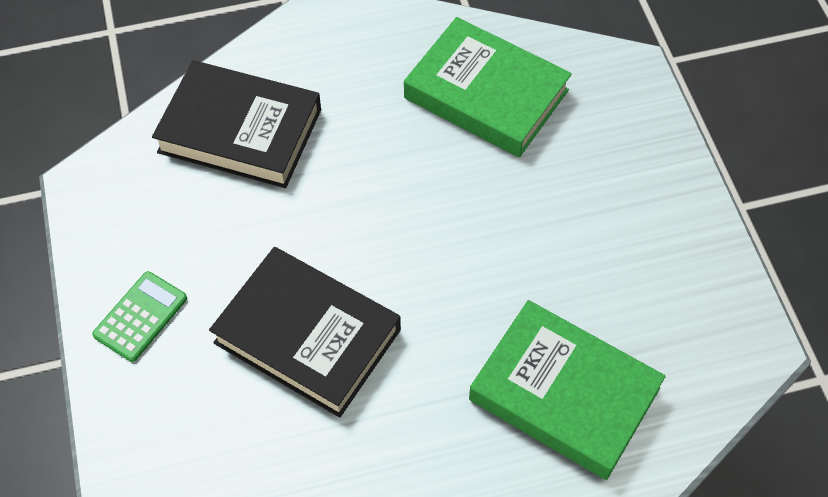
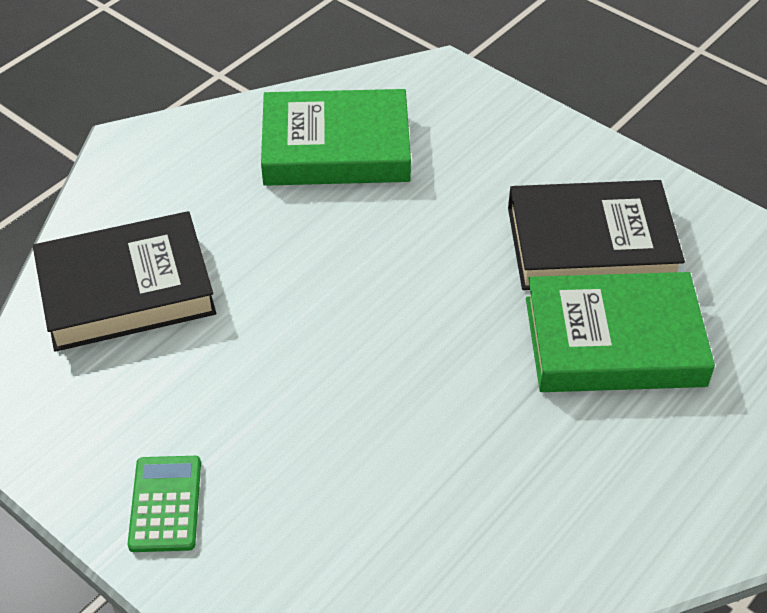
camera: 35 degrees left, 10 degrees down
(307, 336) = (349, 425): black book -> black book (591, 244)

